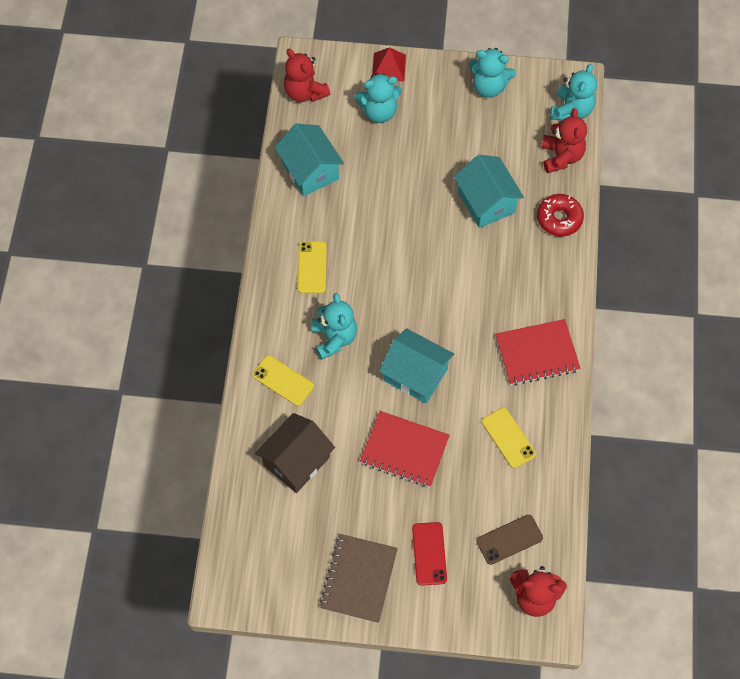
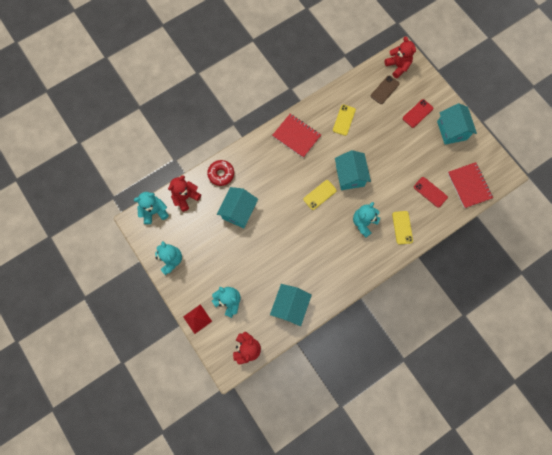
camera: 130 degrees left, 10 degrees up
(296, 461) = (430, 192): brown house -> red phone
(312, 267) = (339, 261): yellow phone -> yellow phone (319, 195)
(359, 579) = (451, 130): brown notebook -> turquoise house
(404, 450) = (386, 154): red notebook -> red notebook (469, 185)
(509, 539) = (384, 90): brown phone -> brown phone turned 75 degrees counterclockwise

